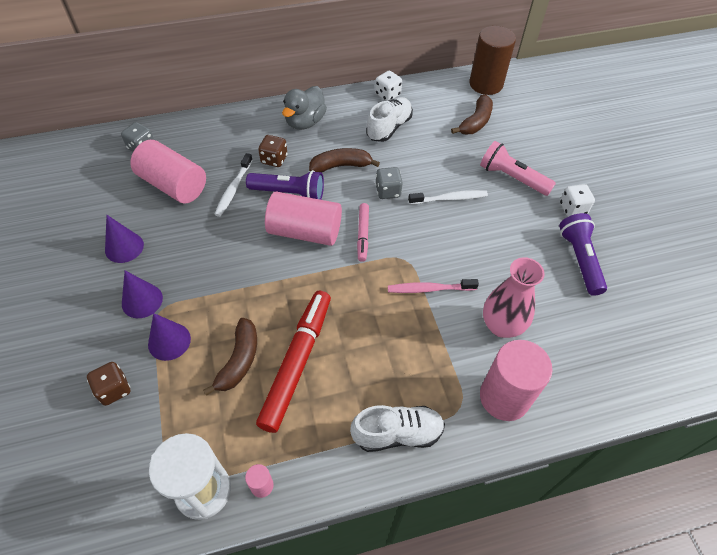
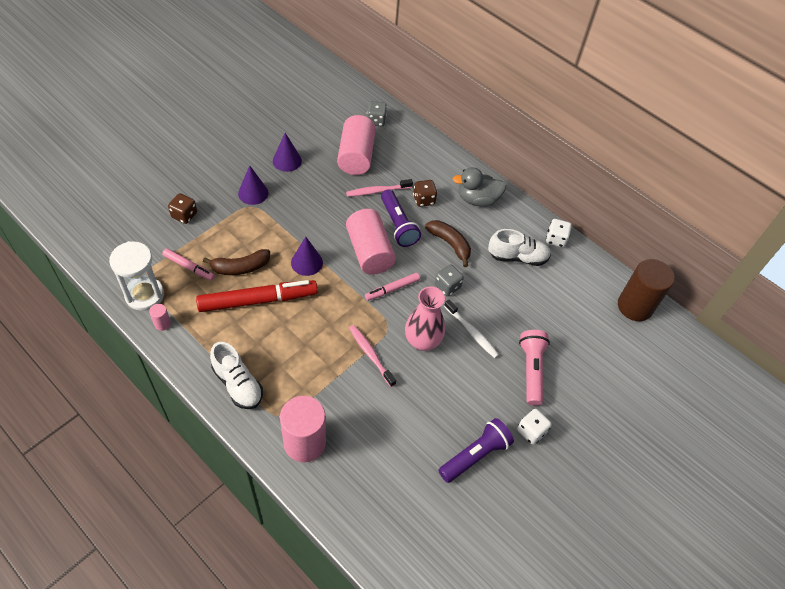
camera: 55 degrees right, 0 degrees up
(169, 341) = (232, 223): purple cone -> purple cone (307, 262)
(197, 418) = (189, 267): none -> pink marker
(233, 189) = (377, 191): white toothbrush -> pink toothbrush
(475, 122) = (577, 317): brown banana -> none
(501, 326) = (368, 418): pink vase -> pink vase (422, 341)

